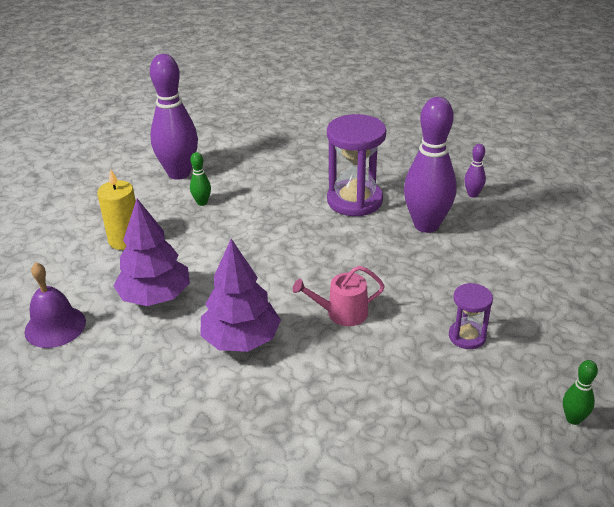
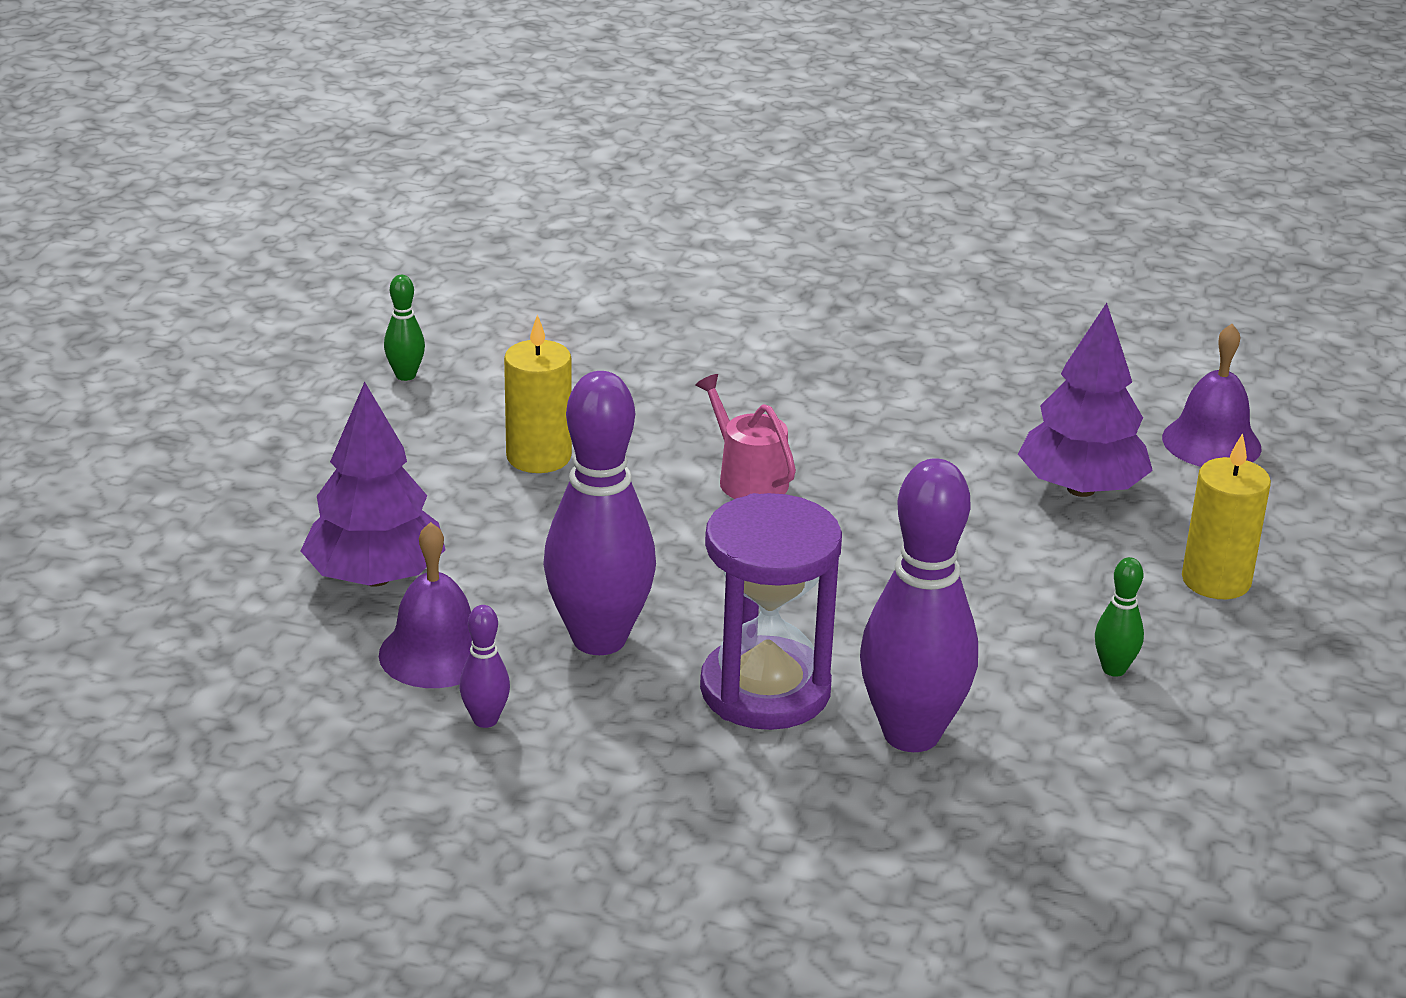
camera: 170 degrees right, 5 degrees down
(179, 173) = (1223, 746): purple bowling pin -> purple bowling pin (911, 734)
(241, 340) = (901, 438): purple tree -> purple tree (375, 577)
(342, 313) = (748, 479): pink watering can -> pink watering can turned 105 degrees counterclockwise
(467, 336) = (538, 457): purple hourglass -> yellow candle
(500, 222) = (436, 653): none -> purple bell

